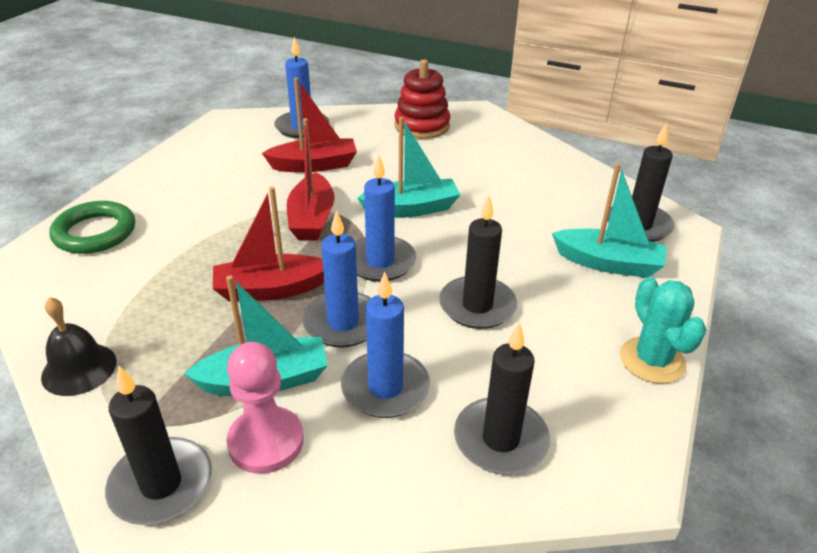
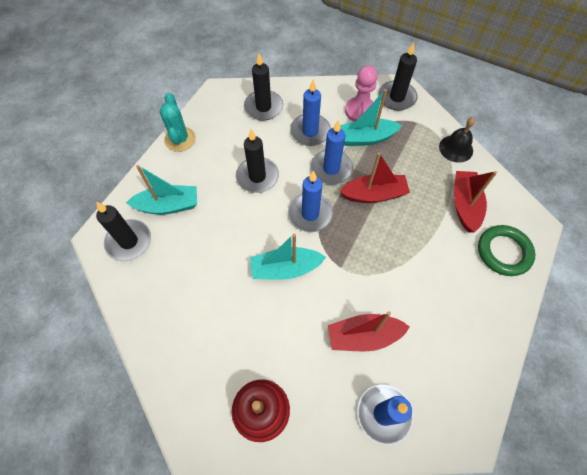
camera: 175 degrees left, 25 degrees up
(311, 219) = (357, 260): red boat -> red boat (464, 205)
(608, 263) = (168, 206): turquoise boat -> turquoise boat turned 150 degrees clockwise

